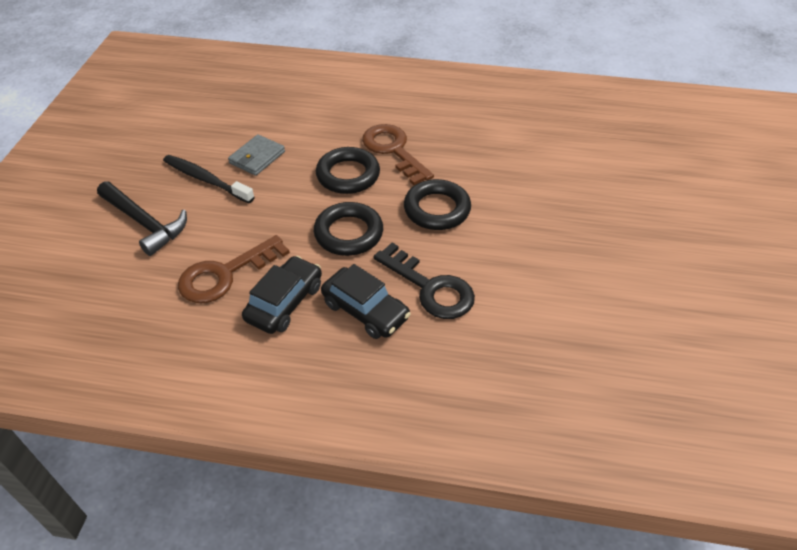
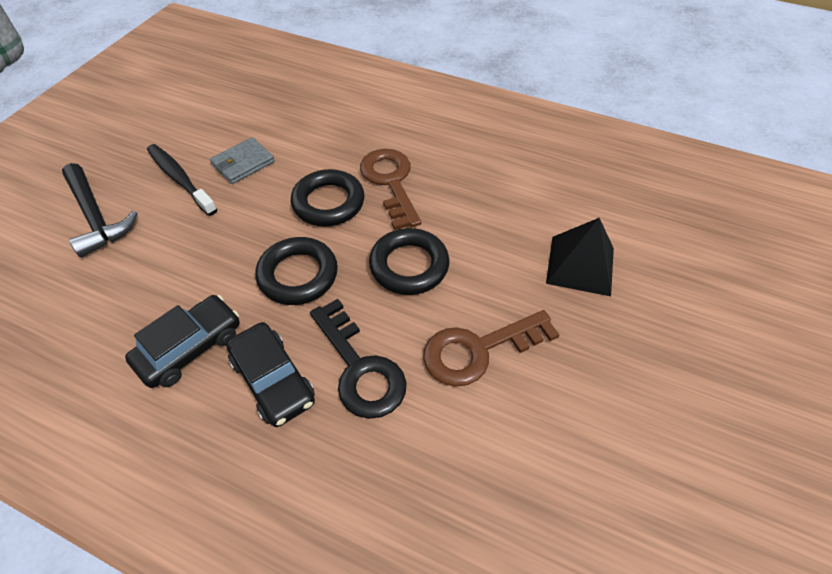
camera: 15 degrees right, 5 degrees up
(225, 274) = (145, 297): brown key -> brown key (478, 350)
(570, 184) = (580, 265): none -> black pyramid

